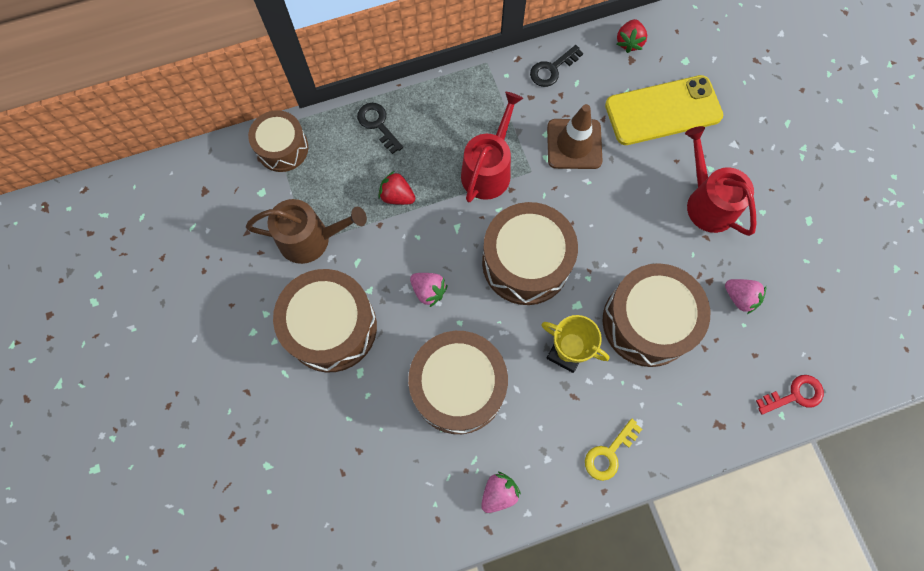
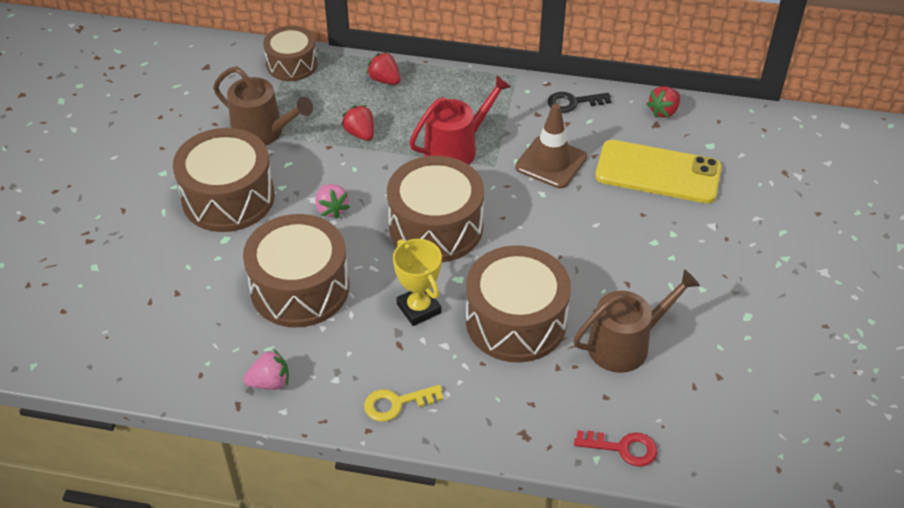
camera: 30 degrees right, 25 degrees down
(378, 124) = (385, 80): black key -> red strawberry
(707, 202) = (649, 258): red watering can -> none
(740, 297) = (625, 344): pink strawberry -> brown watering can

